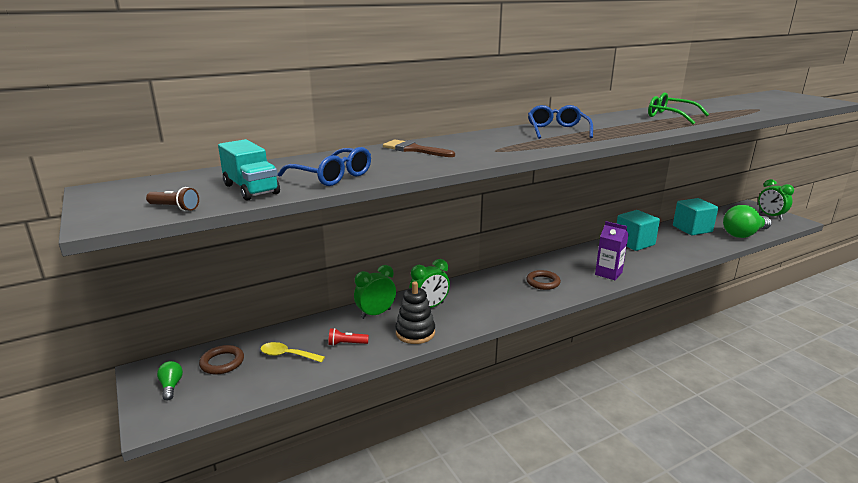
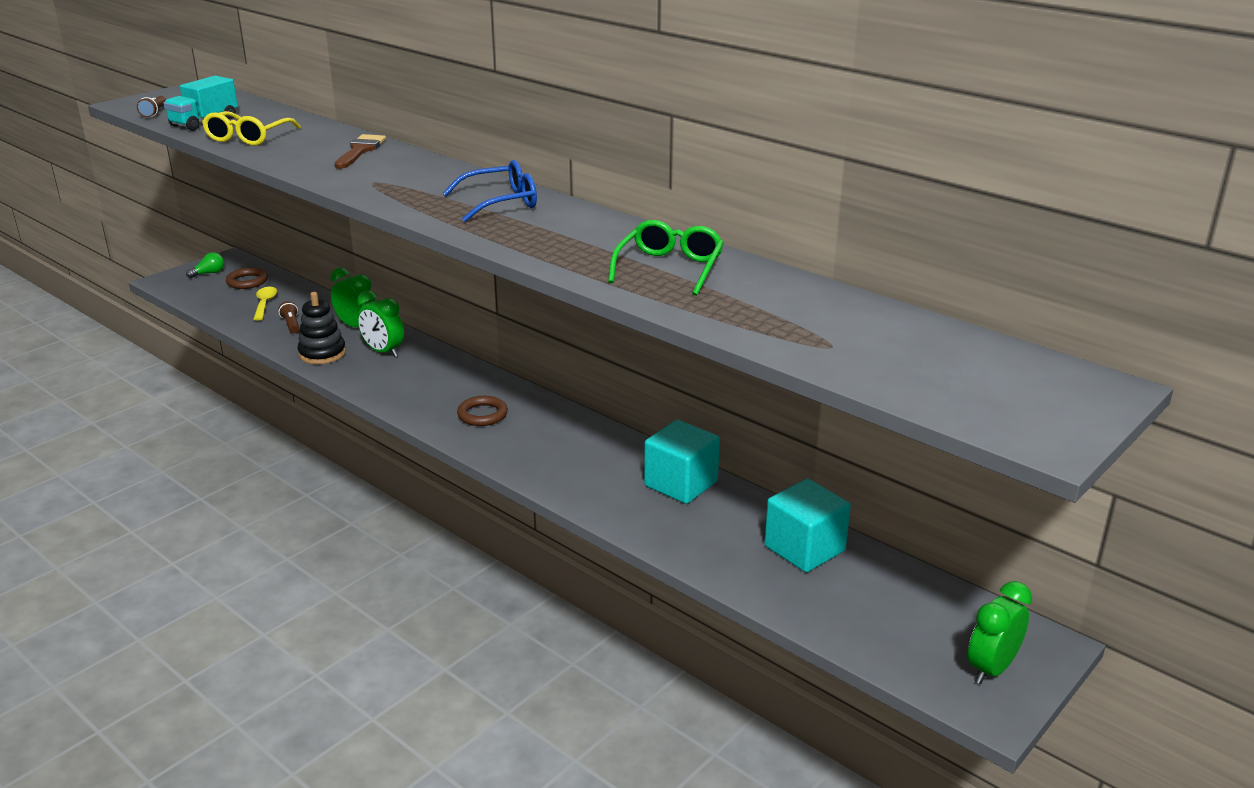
camera: 70 degrees right, 5 degrees up
(332, 176) = (248, 137): blue glasses -> yellow glasses
(346, 344) = (291, 325): red flashlight -> brown flashlight
(608, 273) = (539, 464): purple carton -> none
(744, 234) = (825, 615): green light bulb -> none

